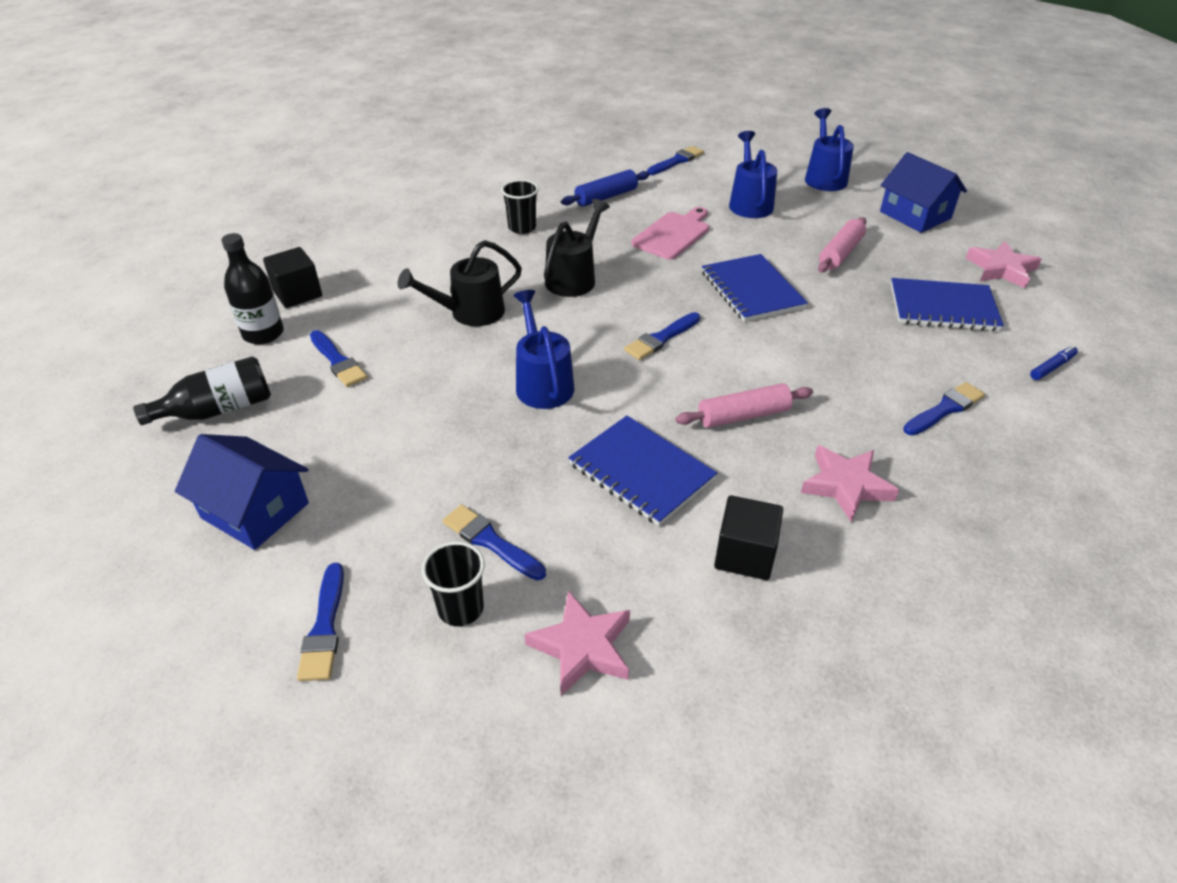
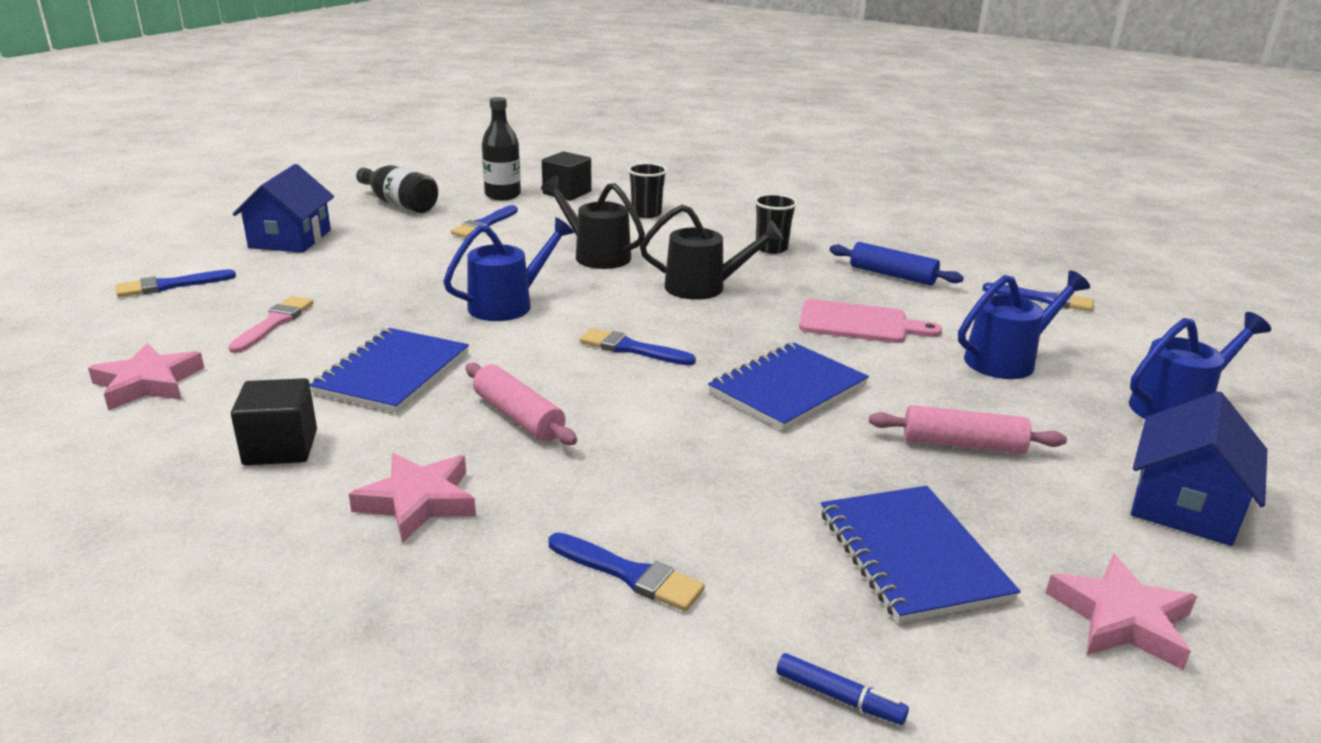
camera: 65 degrees right, 15 degrees down
(461, 608) = (192, 327): black cup -> black cup (646, 213)
(490, 541) = (274, 323): blue brush -> pink brush

